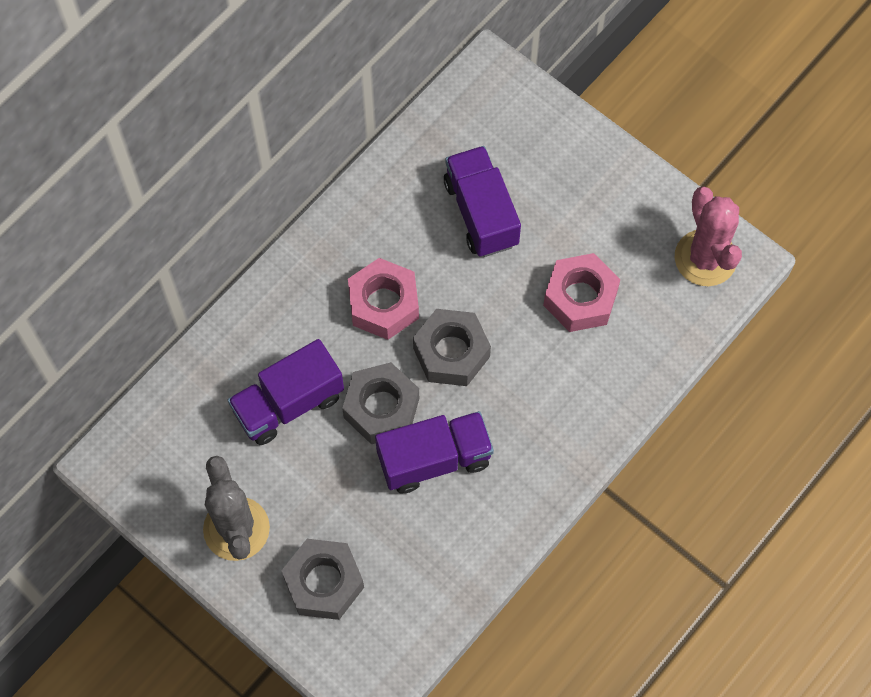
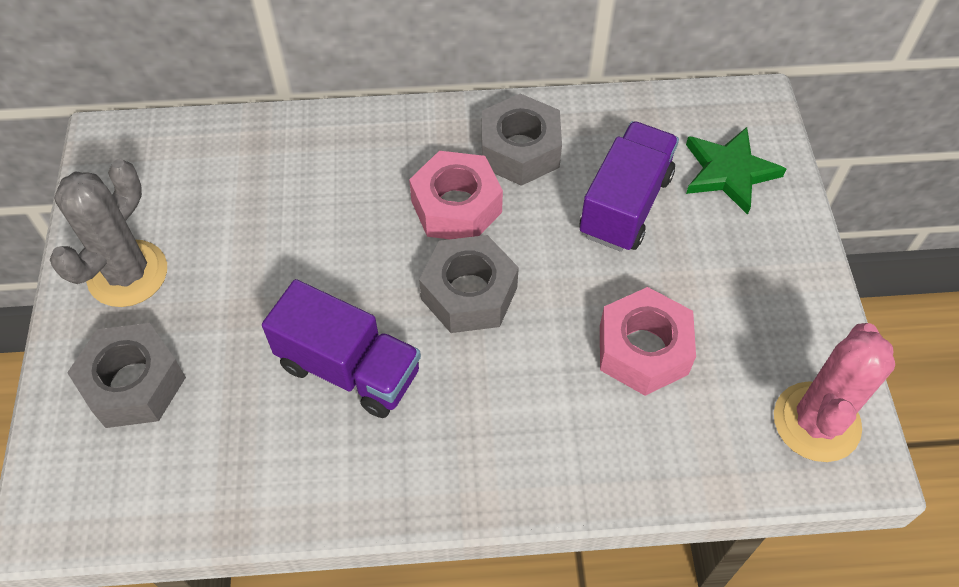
camera: 45 degrees right, 10 degrees down
(288, 404) = (287, 216): purple truck -> none
(381, 408) = (356, 285): grey nut -> grey nut (520, 150)
(519, 135) = (729, 172): none -> green star

